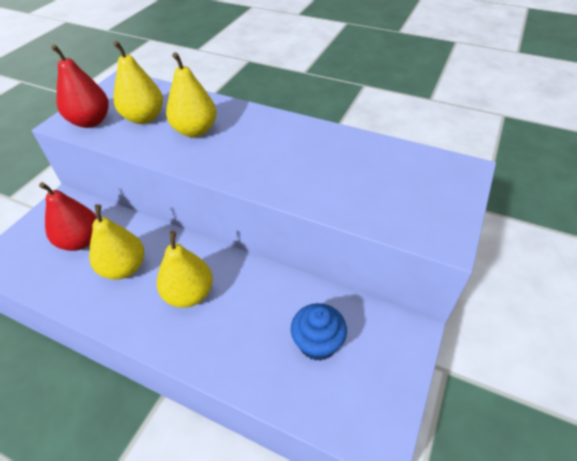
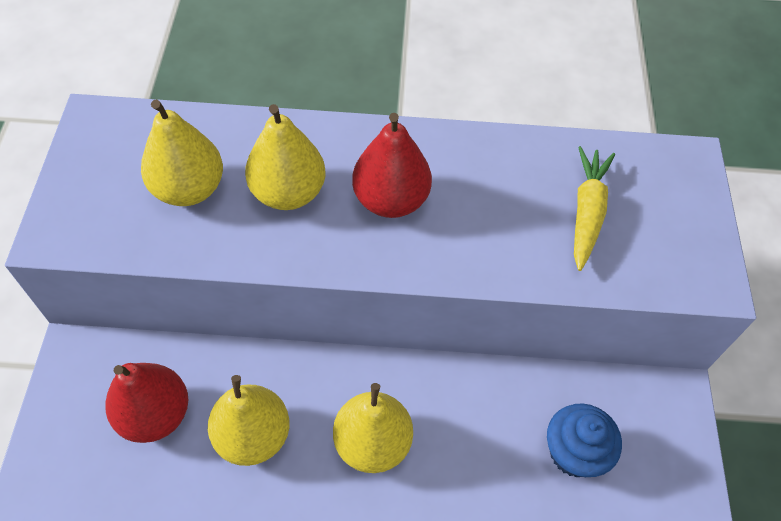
camera: 25 degrees left, 10 degrees up
(91, 121) = (102, 220): red pear -> red pear (390, 200)
(374, 180) = (587, 212): none -> yellow carrot

